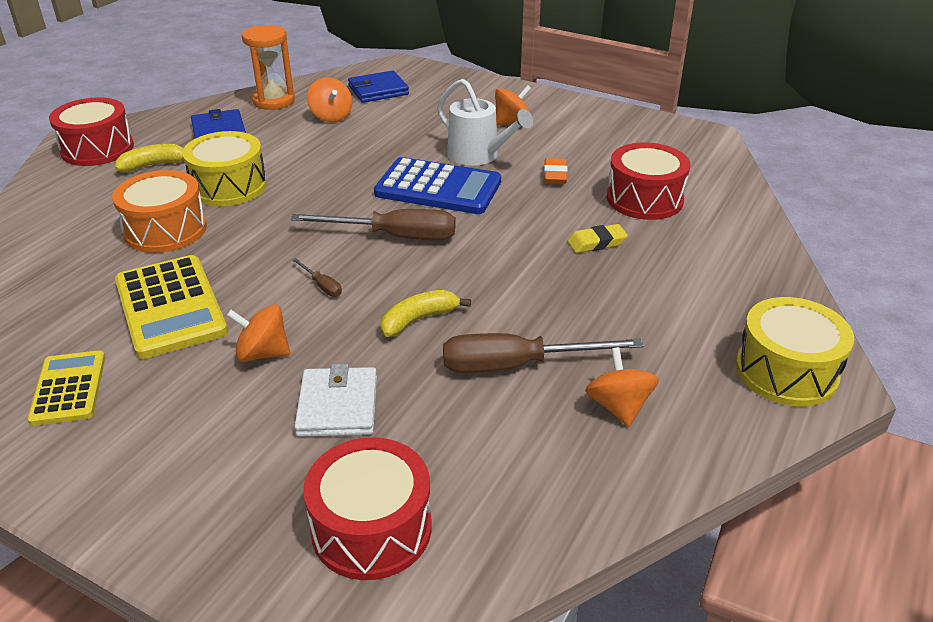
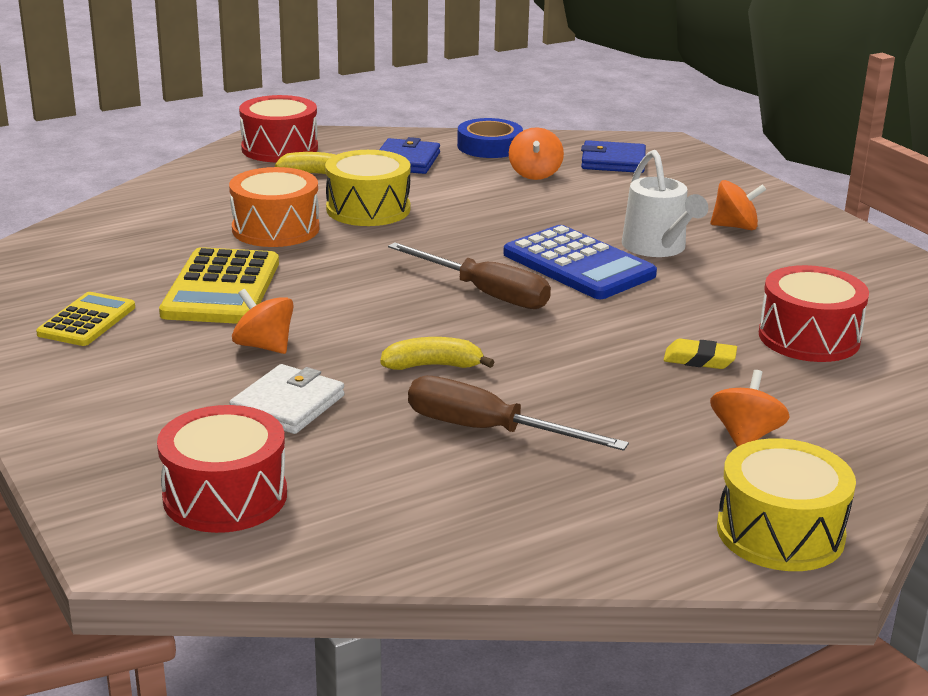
camera: 30 degrees right, 10 degrees down
(273, 101) = (489, 146): orange hourglass -> blue tape
(322, 286) = (371, 312): brown screwdriver -> none
(555, 175) = (726, 288): orange eraser -> none
(618, 407) = (553, 496): orange spinning top -> orange spinning top (745, 436)

